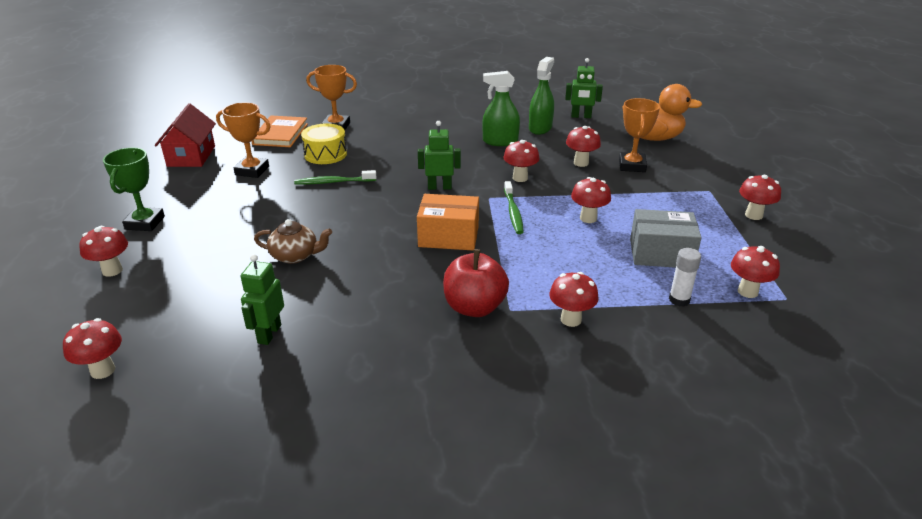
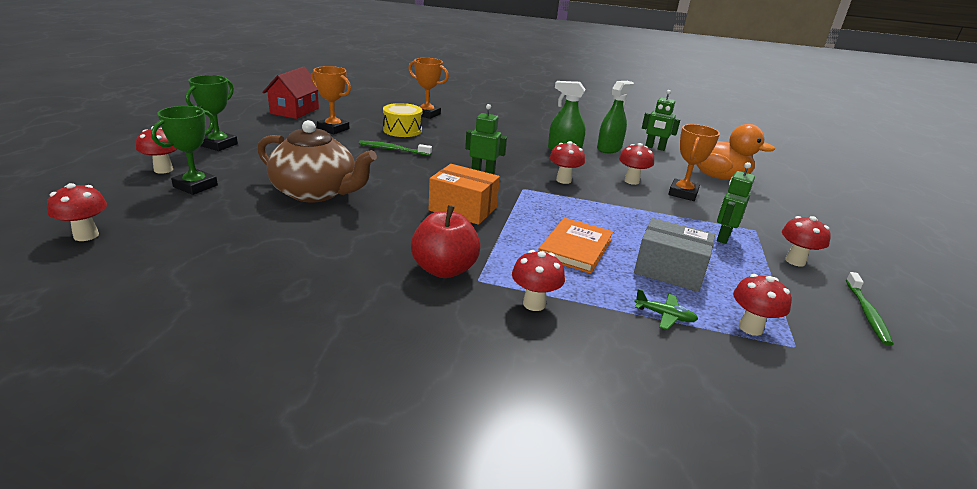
camera: 15 degrees right, 5 degrees down
(165, 281) = (195, 186): none -> green trophy
(269, 334) = (242, 243): green robot -> green robot (723, 237)
(280, 134) = (377, 110): orange book -> orange book (575, 248)
(295, 256) = (316, 192): brown teapot -> brown teapot, size x1.84
(513, 212) = (538, 204): green toothbrush -> green toothbrush (867, 313)
(588, 218) = (610, 225): red mushroom -> none
(679, 300) = (665, 316): white glue stick -> green plane

